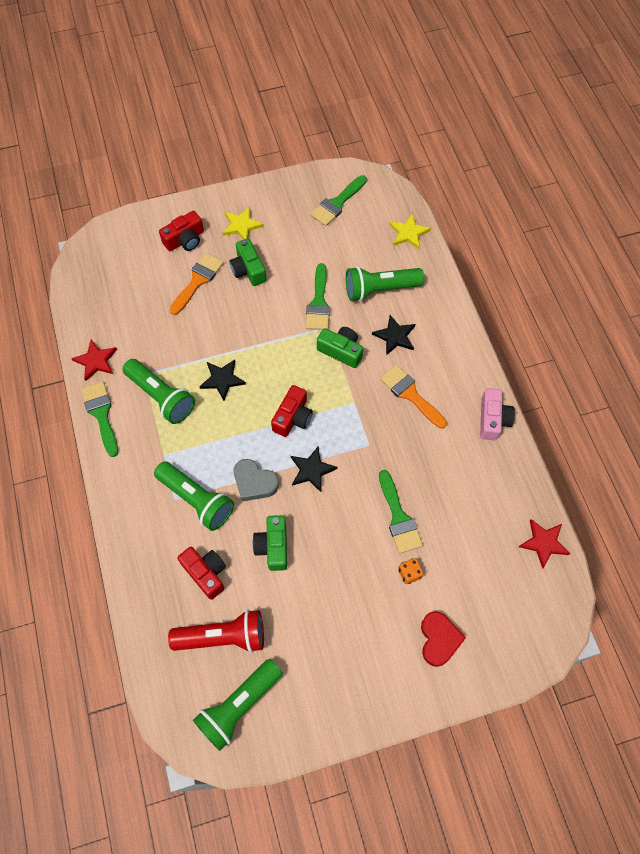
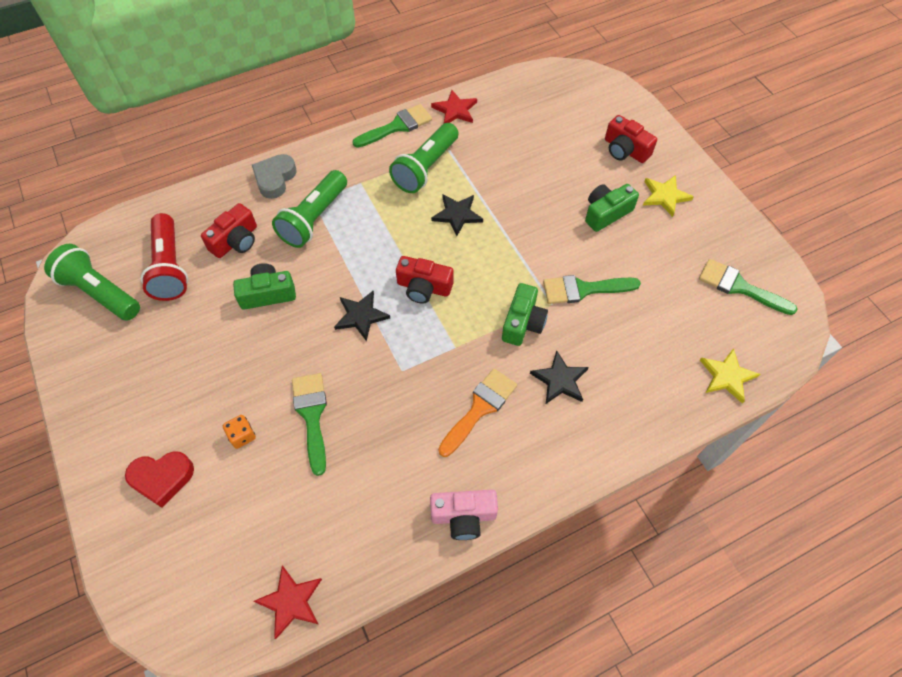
camera: 80 degrees right, 5 degrees down
(198, 281) = (575, 171): orange brush -> none
(254, 482) = (339, 264): grey heart -> grey heart (275, 179)
(380, 289) = (625, 354): green flashlight -> none
(399, 517) = (312, 415): green brush -> green brush turned 105 degrees clockwise

